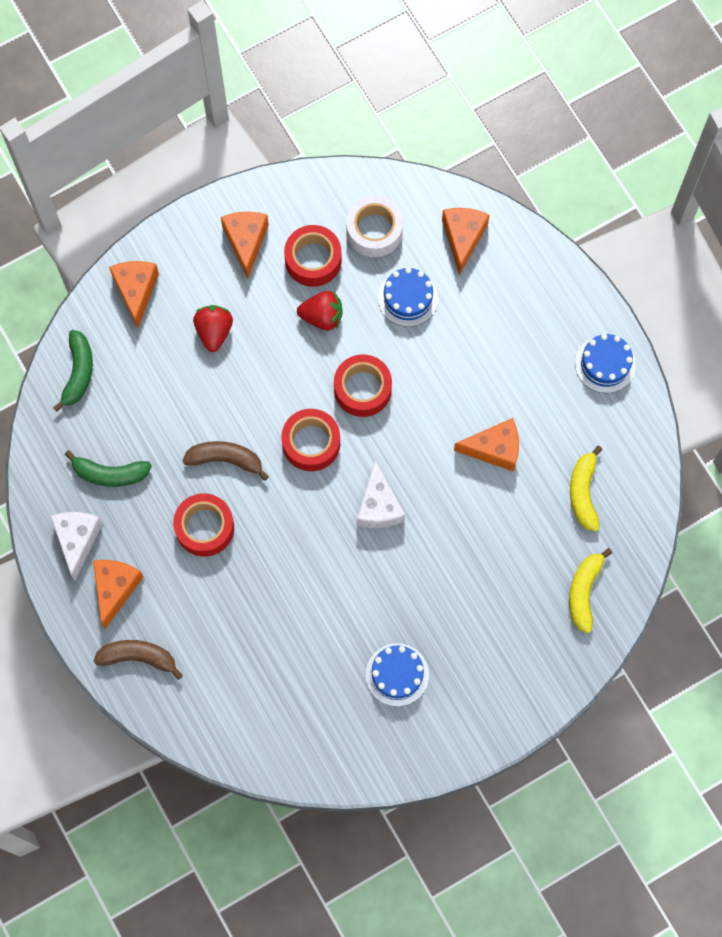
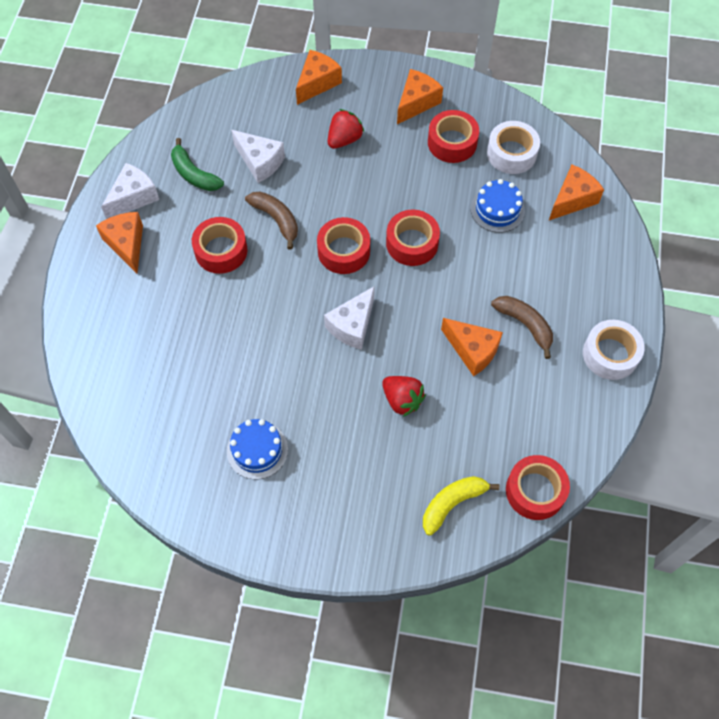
camera: 40 degrees right, 10 degrees down
(78, 372) = (234, 103): green banana -> none
(115, 588) = (126, 244): orange cheese -> orange cheese turned 75 degrees counterclockwise
(138, 657) = (97, 298): brown banana -> brown banana (525, 325)
(158, 414) = (260, 162): none -> white cheese
(322, 316) = (426, 180): red strawberry -> red strawberry (402, 400)
(583, 492) = (515, 431): yellow banana -> none
(605, 364) = (610, 354): blue cake -> white tape
(637, 530) = (535, 491): none -> red tape

